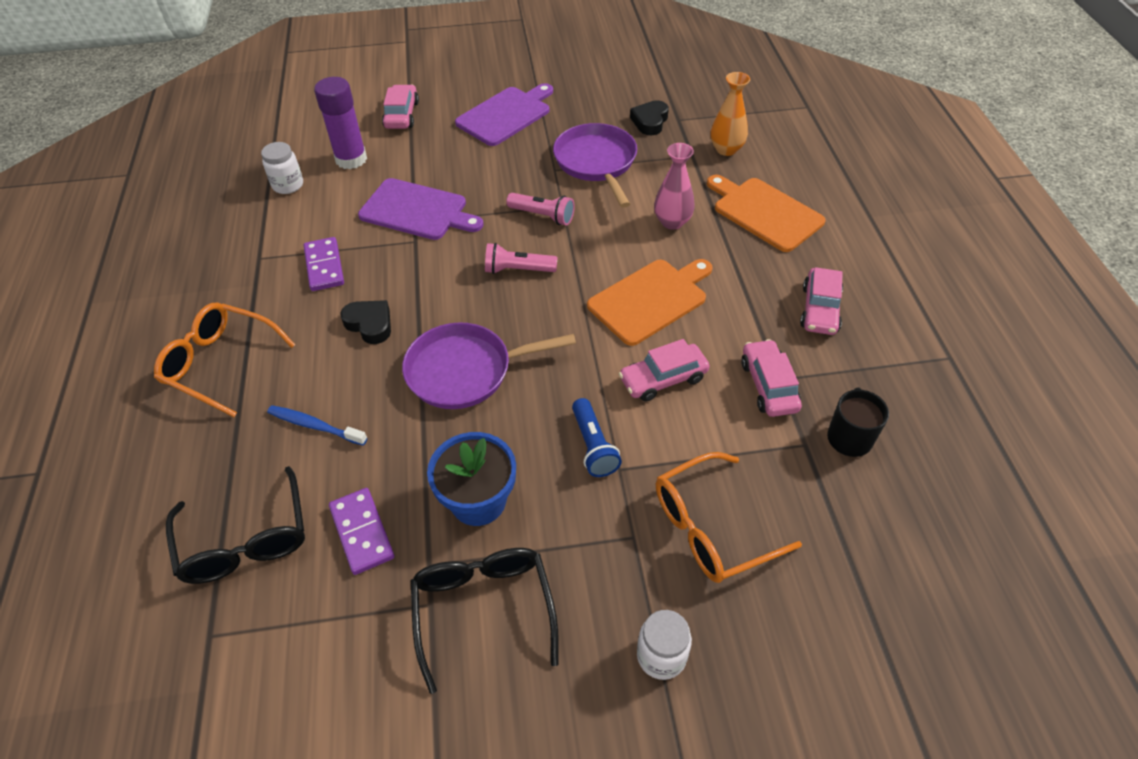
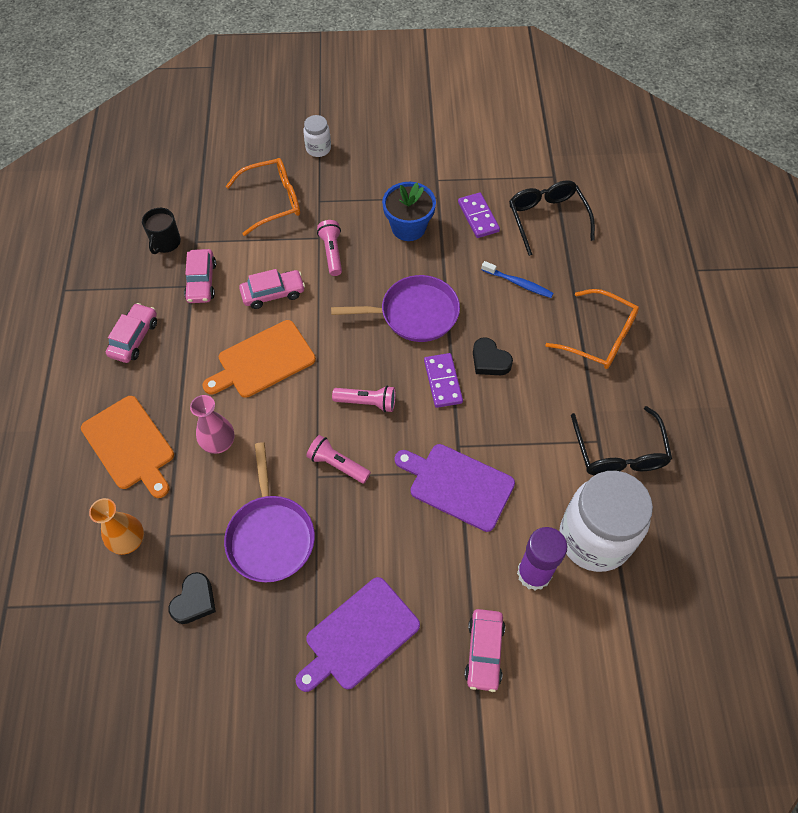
camera: 175 degrees left, 10 degrees up
(288, 185) = (594, 538): white jar -> white jar, size x2.22
(324, 266) = (536, 424): purple domino -> purple domino (442, 381)
(484, 611) = (407, 174): black glasses -> black glasses (619, 452)
(593, 446) = (332, 252): blue flashlight -> pink flashlight

